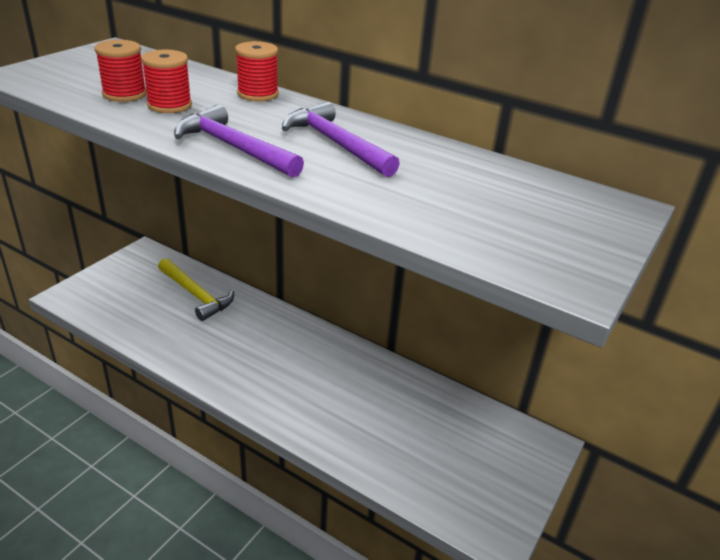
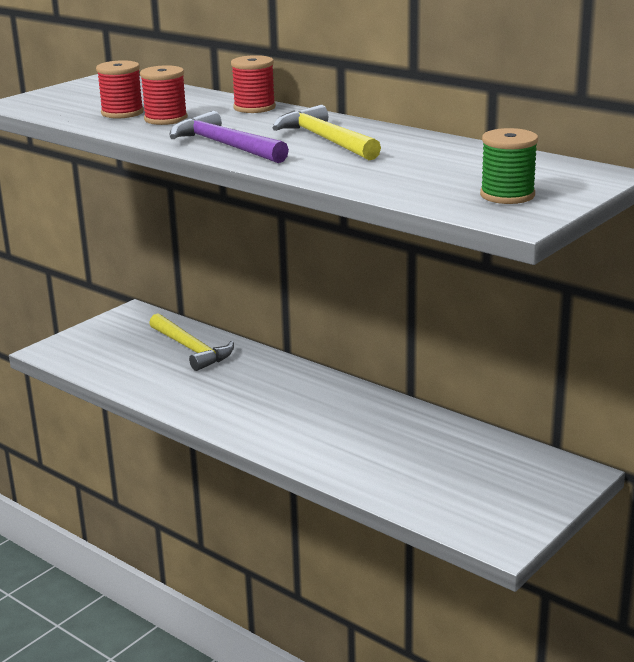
camera: 10 degrees right, 10 degrees down
(336, 144) = (325, 140): purple hammer -> yellow hammer
(547, 240) = (507, 195): none -> green spool

